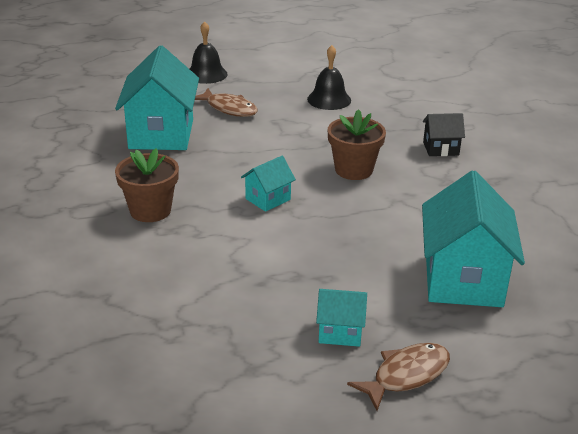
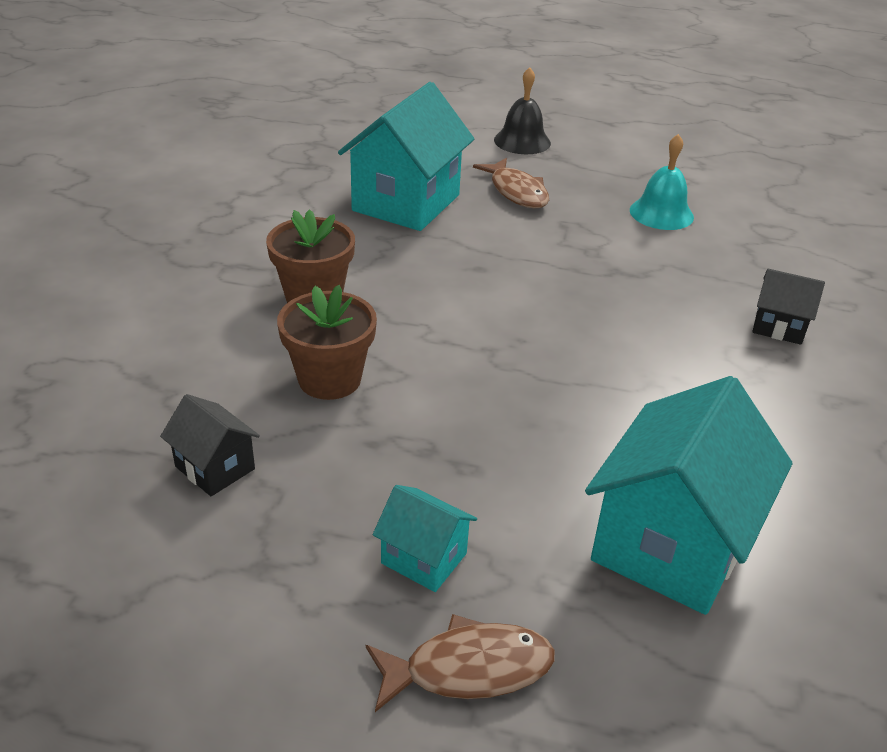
camera: 25 degrees right, 5 degrees up
(175, 328) = (215, 467): none -> black house
(268, 199) = (473, 327): turquoise house -> none
(329, 99) = (661, 213): black bell -> turquoise bell
(354, 170) = (624, 321): brown flower pot -> brown flower pot (329, 379)

